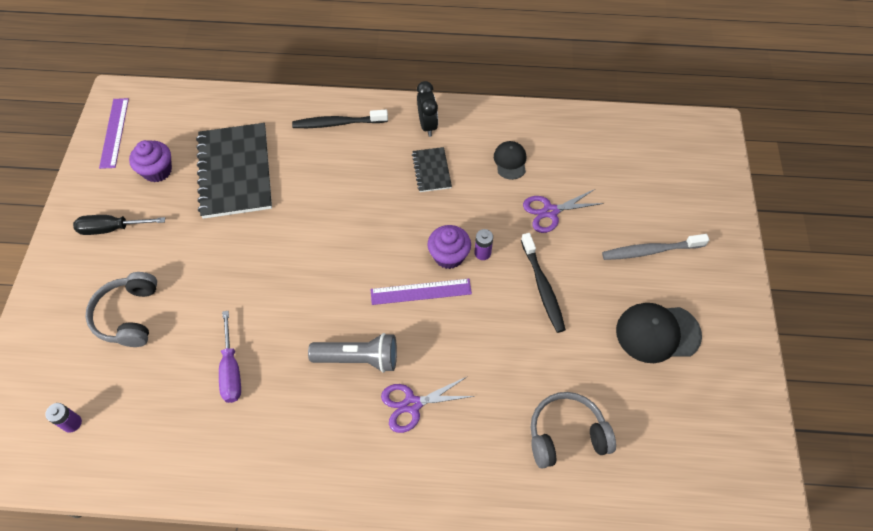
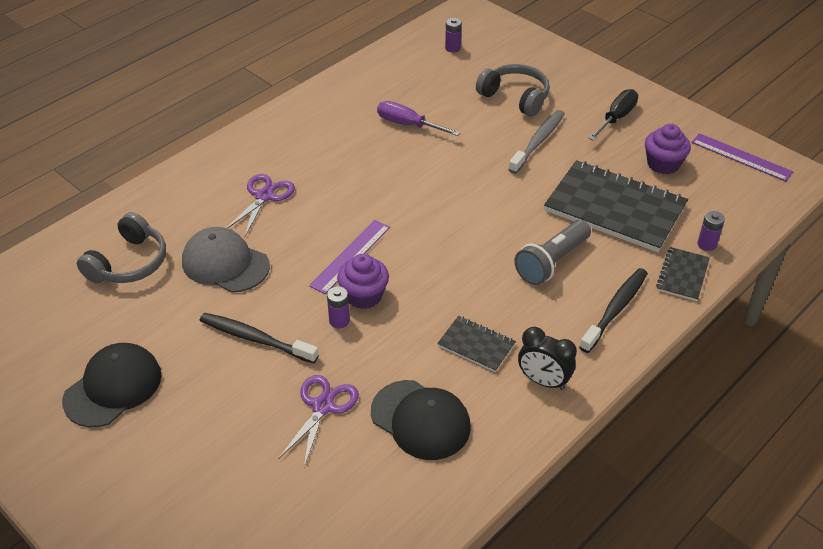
camera: 130 degrees right, 15 degrees down
(235, 109) = (706, 244): none -> purple battery
(277, 107) = (682, 275): none -> black notebook
(358, 358) = (337, 189): grey flashlight -> grey flashlight (552, 262)
(503, 366) = (225, 264): none -> grey cap
(510, 161) = (420, 420): black cap -> black cap, size x1.67
(650, 251) = (184, 456): grey toothbrush -> grey toothbrush (538, 142)

